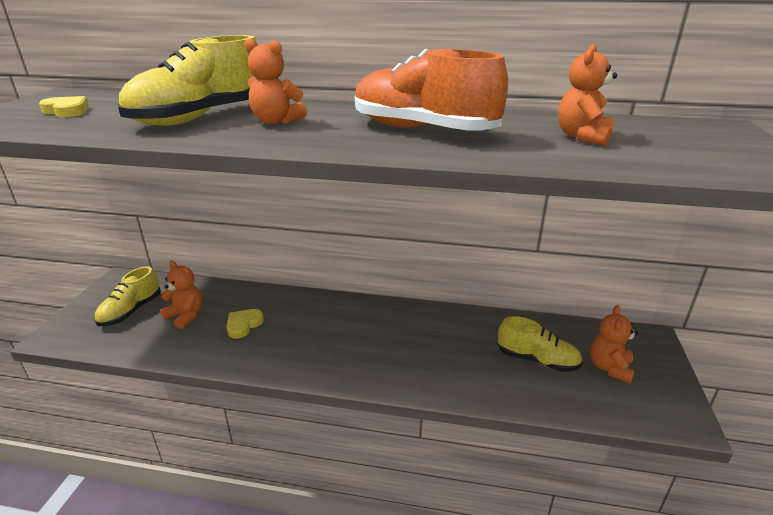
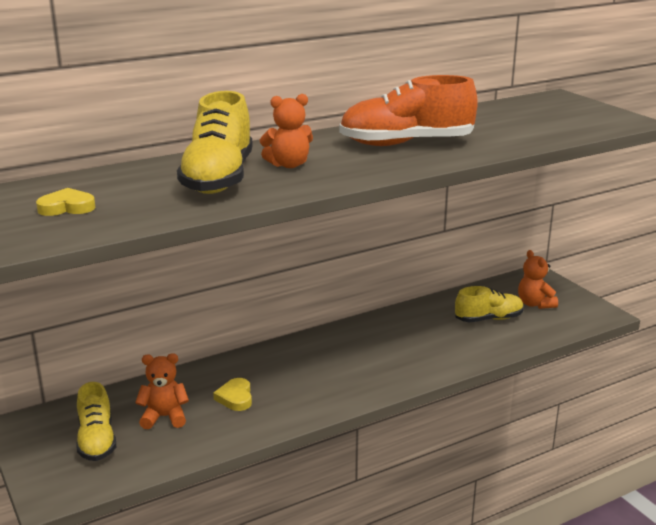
camera: 40 degrees left, 5 degrees down
(583, 137) = (505, 123): orange teddy bear -> none

